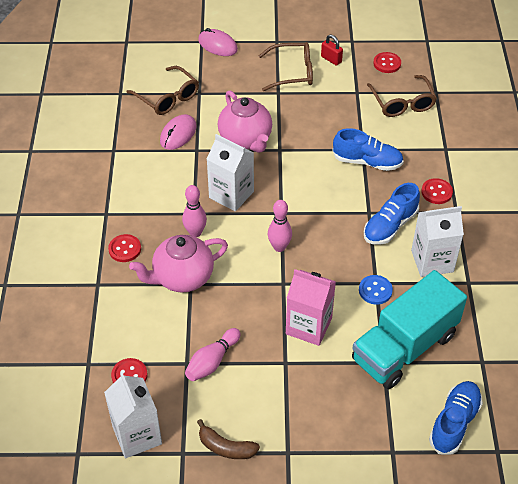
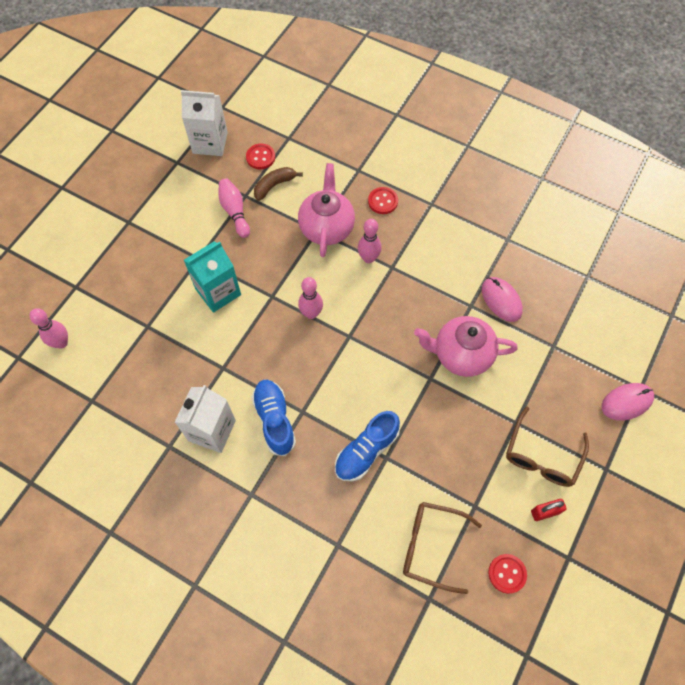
camera: 120 degrees right, 15 degrees up
(168, 98) = (560, 314): brown glasses -> none
(226, 447) = (161, 188): brown banana -> brown banana (274, 185)
(231, 194) = (396, 307): white carton -> none
(308, 326) = (218, 292): pink carton -> turquoise carton
(375, 290) = (215, 362): blue button -> none
(404, 347) = (148, 350): turquoise truck -> none
(436, 192) = (286, 493): red button -> none
(454, 423) = (61, 343): blue shoe -> pink bowling pin

